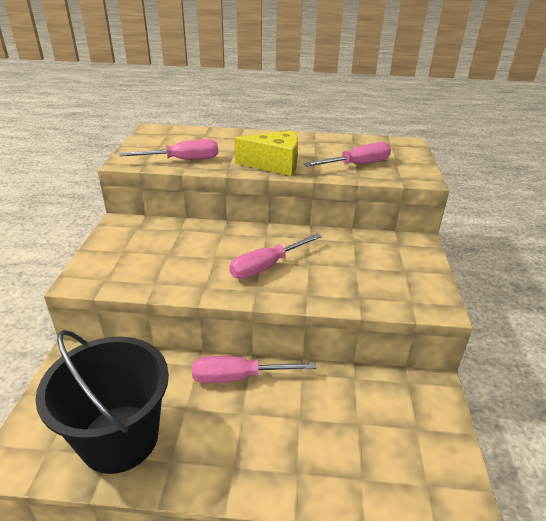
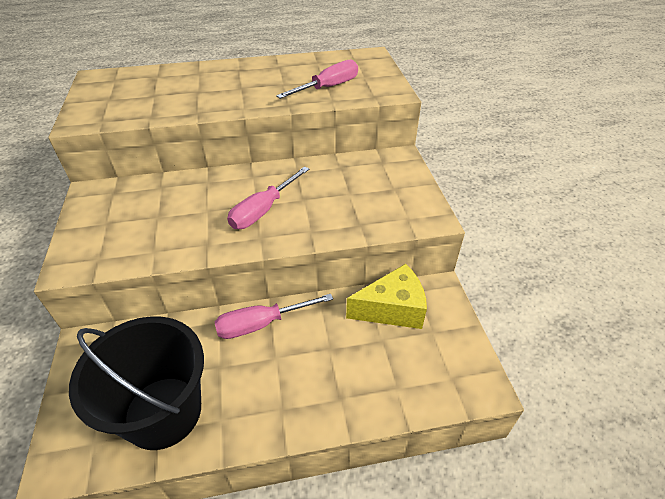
camera: 15 degrees left, 10 degrees up
(183, 160) = (144, 110): pink screwdriver -> none
(275, 165) = (245, 100): yellow cheese -> yellow cheese (392, 309)

